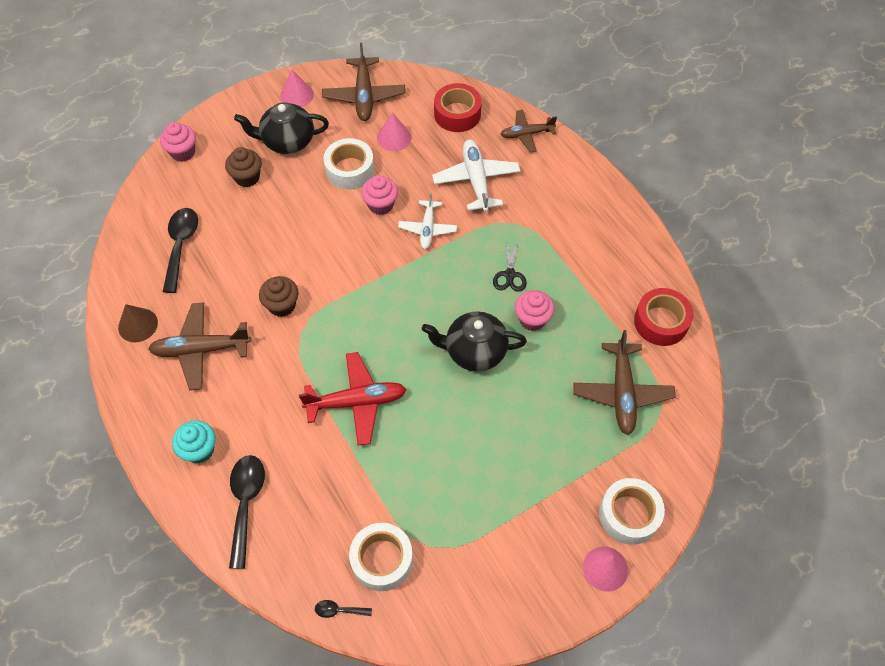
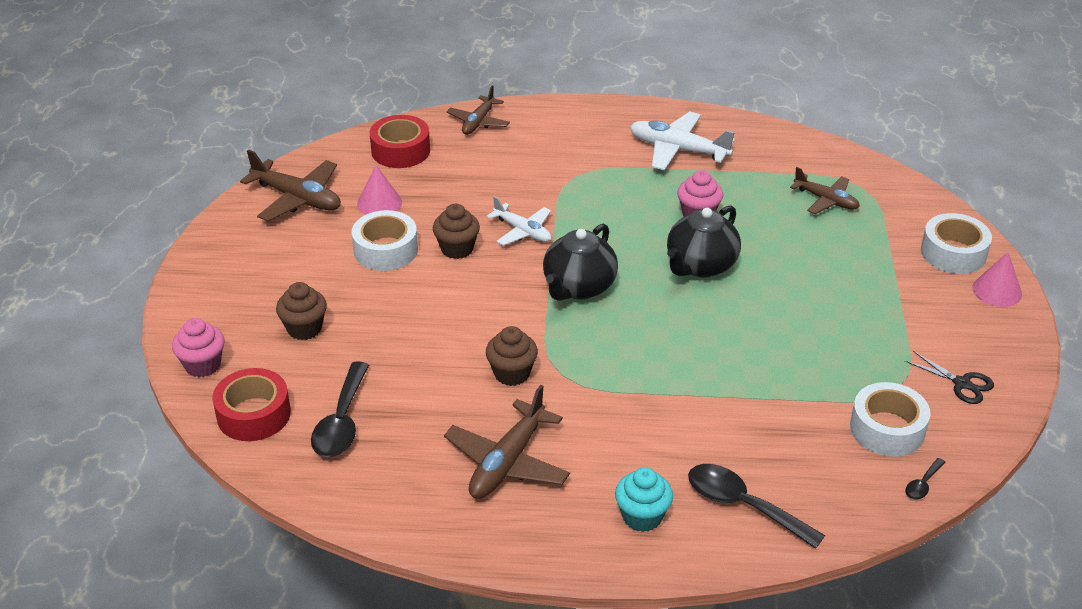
camera: 55 degrees left, 20 degrees down
(138, 325) = (417, 504): brown cone -> none
(181, 246) = (342, 421): black spoon -> black spoon turned 120 degrees counterclockwise
(287, 141) = (290, 278): black teapot -> black teapot (578, 287)
(296, 95) = (233, 244): pink cone -> none
(356, 402) = (687, 369): red plane -> none
(380, 205) = (457, 249): pink cupcake -> brown cupcake
(476, 180) = (498, 176): white plane -> white plane (678, 150)
(510, 274) = (633, 205): black scissors -> black scissors (962, 383)
(622, 393) = (826, 200): brown plane -> brown plane, size x0.65
(661, 322) = (772, 146): red tape -> red tape (253, 414)

